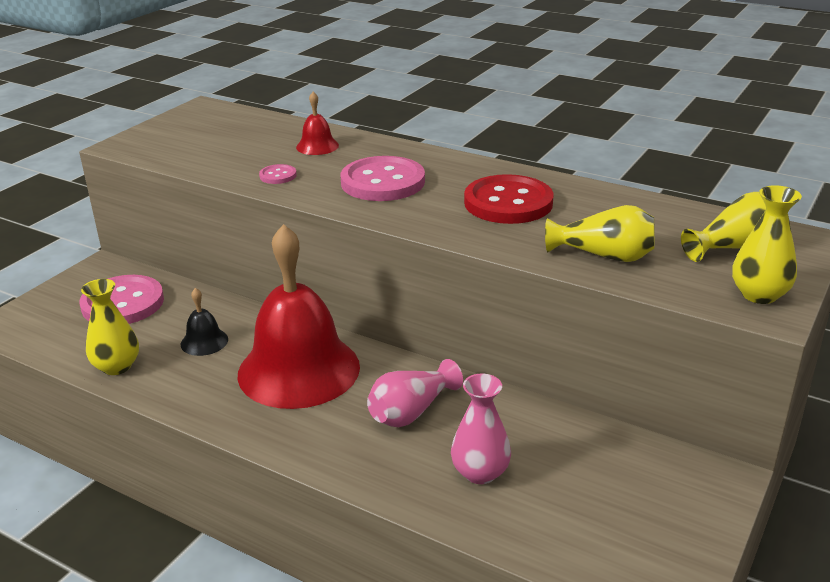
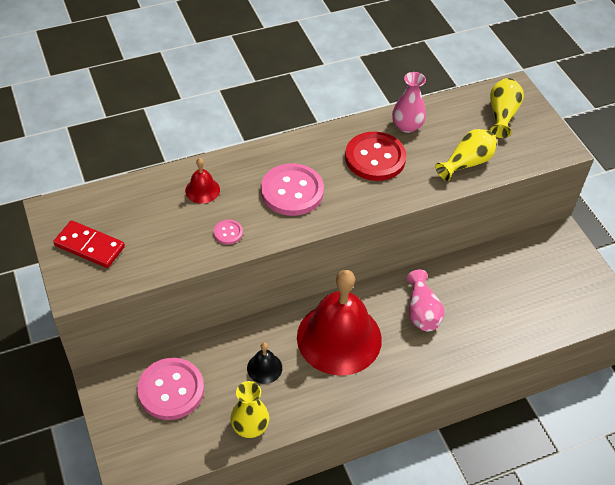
camera: 55 degrees left, 20 degrees up
(179, 132) = (89, 246): none -> red domino
(480, 472) = (491, 315): pink vase -> pink vase (407, 126)
(759, 295) = (547, 140): yellow vase -> none

